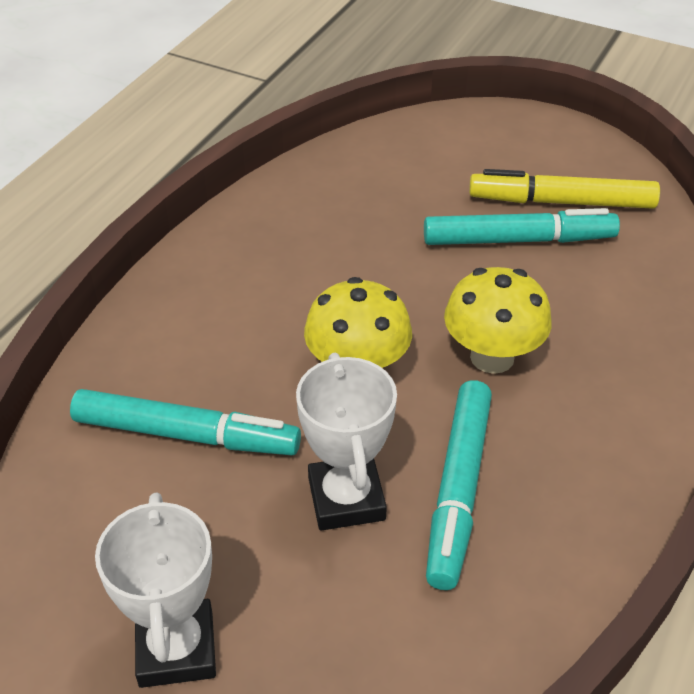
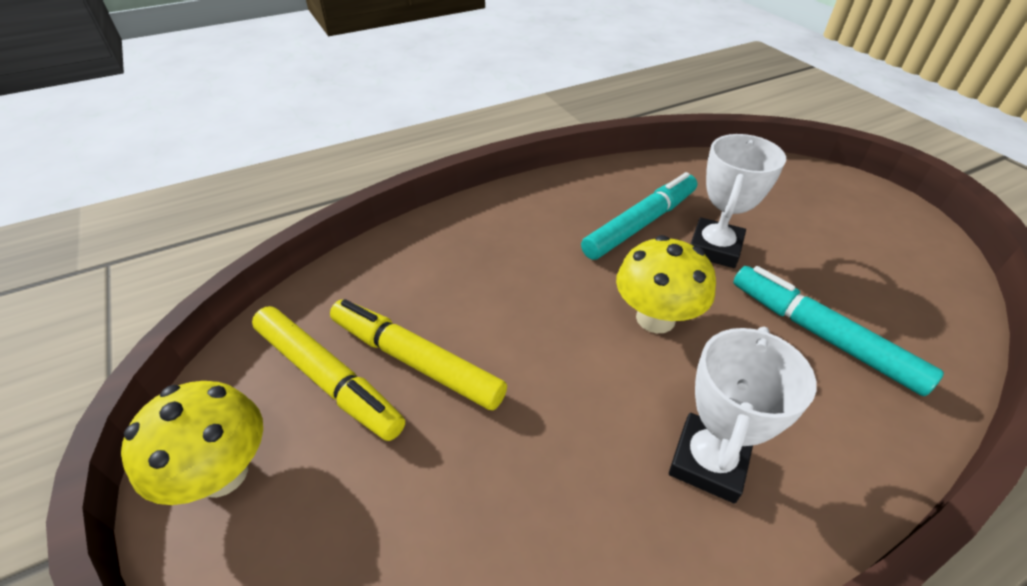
camera: 145 degrees left, 0 degrees up
(176, 648) = (850, 227): white trophy -> white trophy (708, 461)
(492, 357) = (546, 280): yellow mushroom -> yellow mushroom (222, 473)
(518, 240) = (415, 361): turquoise marker -> yellow marker

